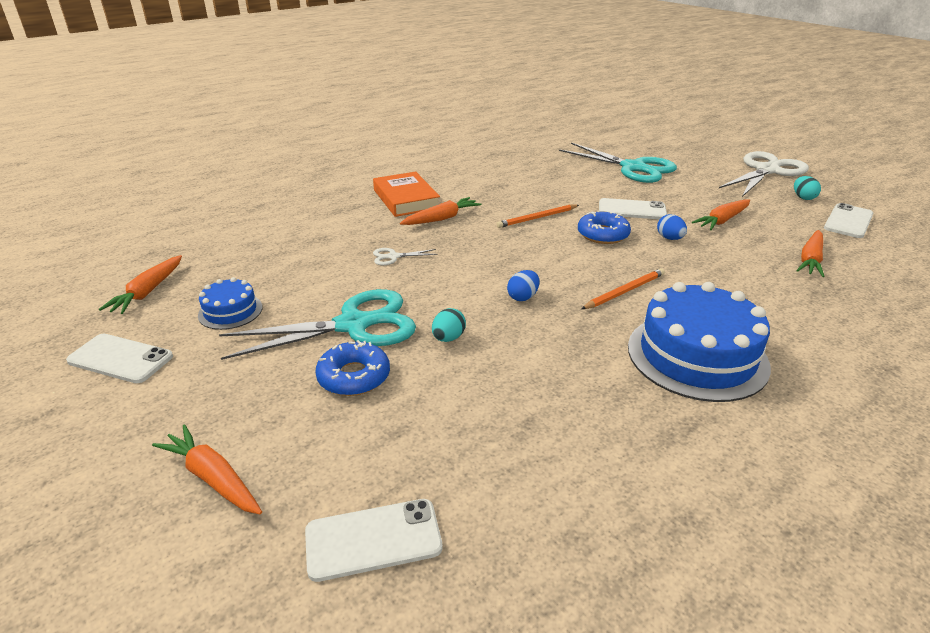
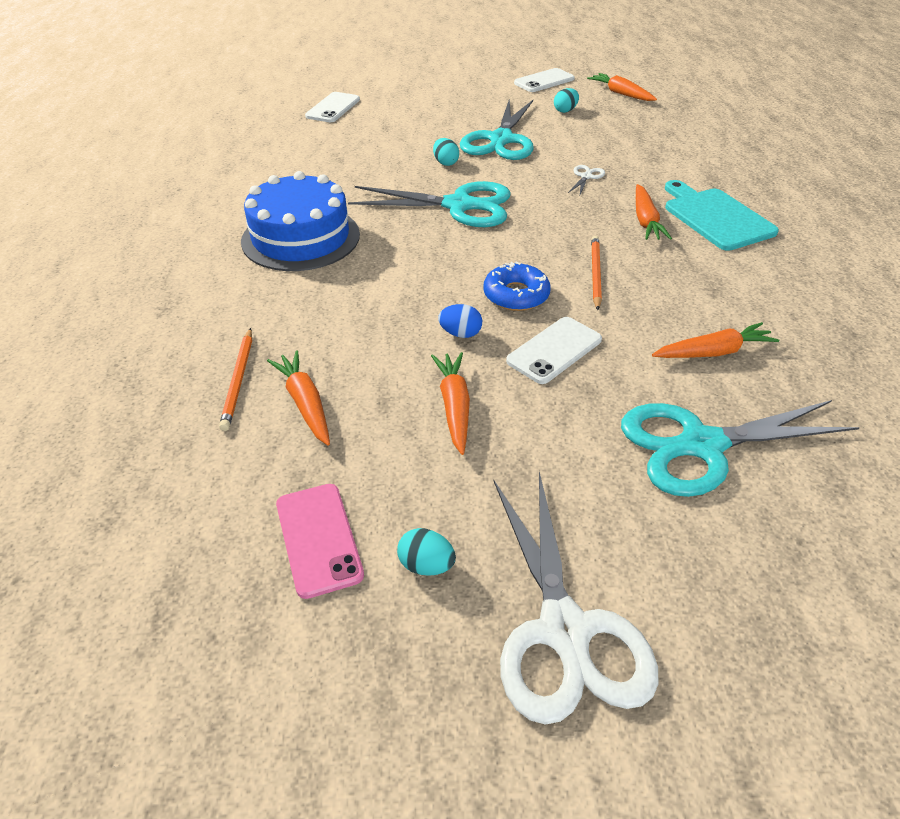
camera: 125 degrees right, 10 degrees up
(213, 478) = (416, 88): orange carrot -> orange carrot (713, 352)
(230, 311) = (565, 111): blue cake -> turquoise egg
(354, 376) = (446, 128): blue donut -> none
(406, 199) = (715, 217): orange book -> turquoise cutting board
(523, 297) = (458, 205): blue egg -> turquoise scissors
(624, 291) = (408, 252): orange pencil -> orange pencil (238, 380)
(848, 221) = (319, 539): white phone -> pink phone

